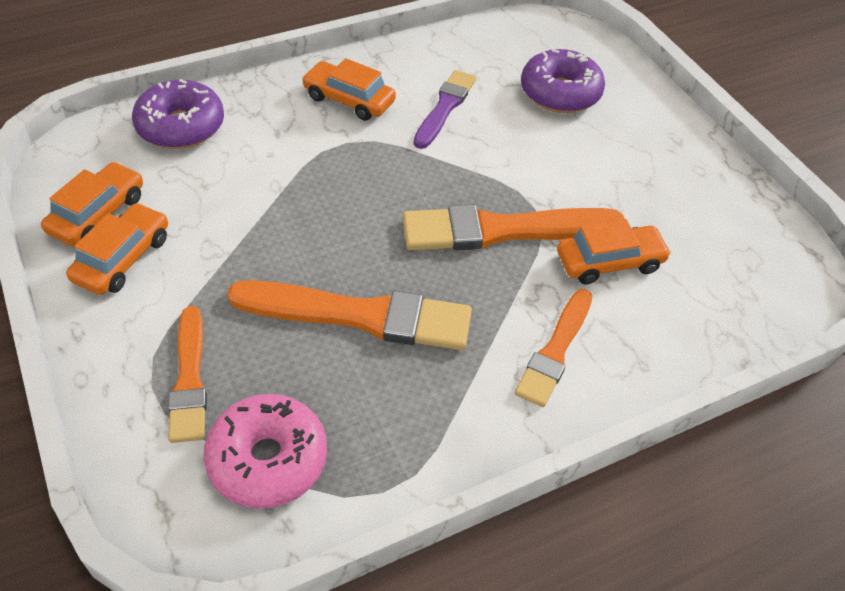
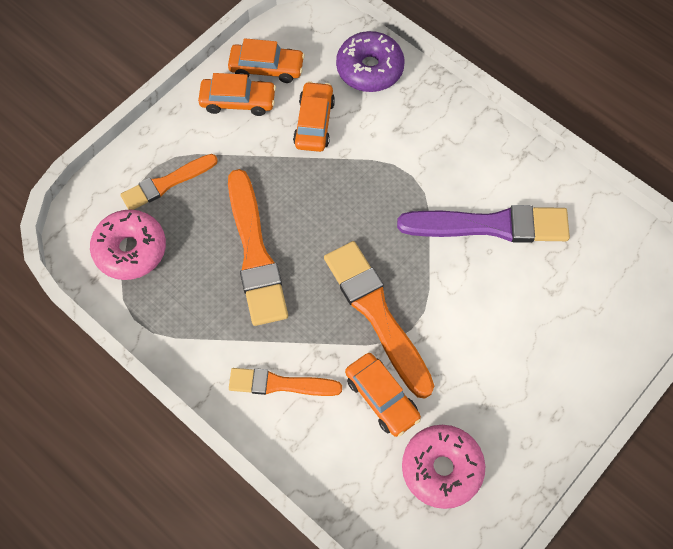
camera: 70 degrees right, 15 degrees up
(349, 100) = (459, 157): orange car -> orange car (314, 123)
(444, 108) = (490, 225): purple brush -> purple brush, size x1.63
(560, 93) = (562, 305): purple donut -> none
(710, 242) = (441, 469): none -> pink donut

